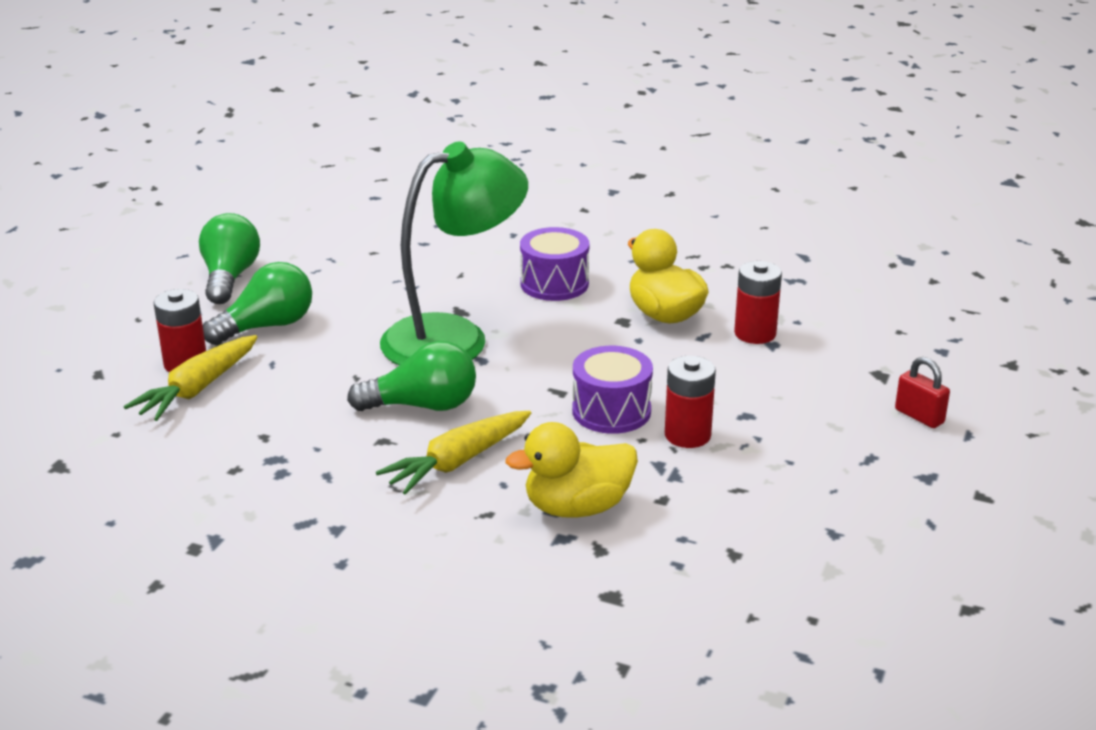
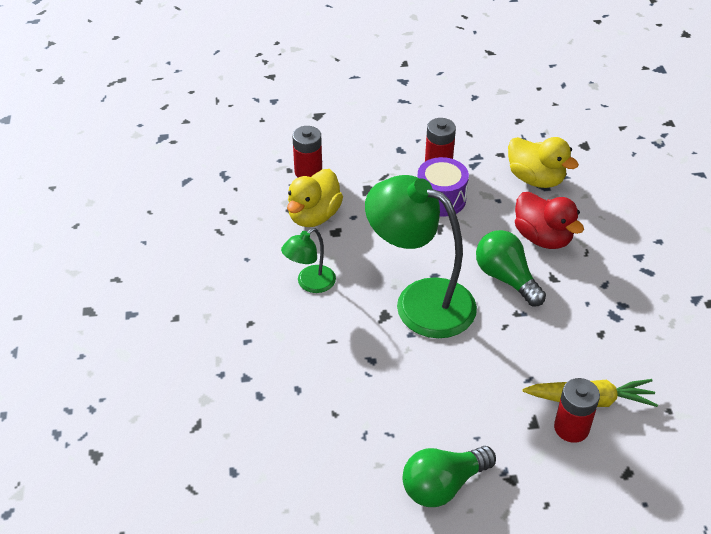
camera: 120 degrees left, 15 degrees up
(267, 326) = (489, 412): green light bulb -> none
(458, 462) = (542, 237): yellow carrot -> red duck
(554, 283) = (310, 284): purple drum -> green lamp
(919, 416) = (350, 94): red padlock -> none

